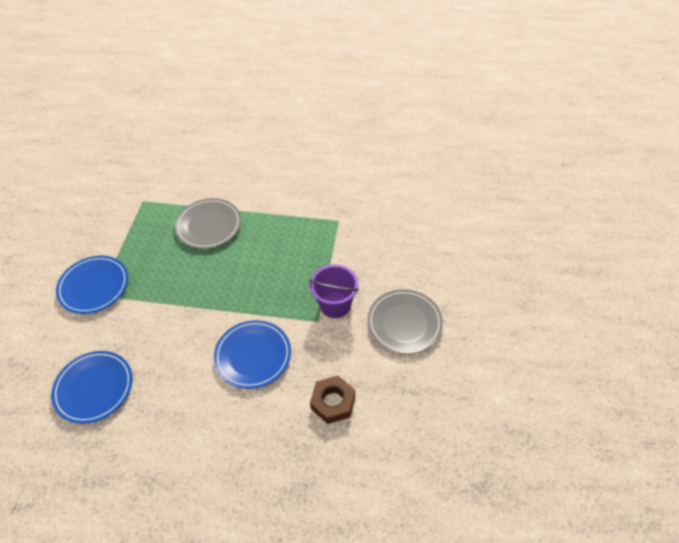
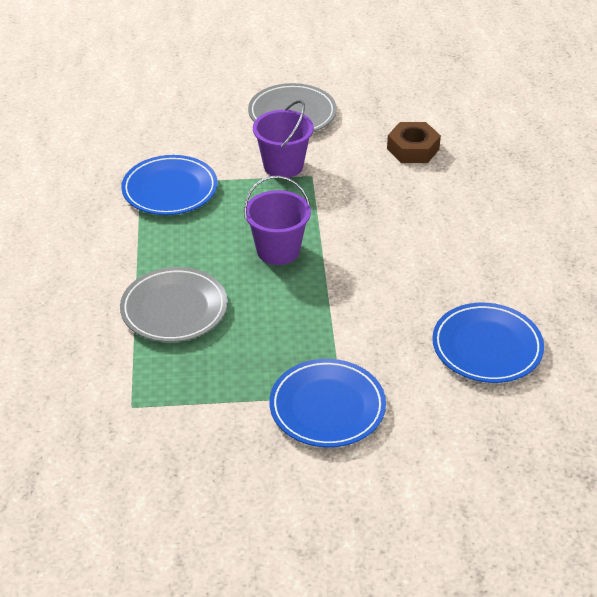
camera: 105 degrees left, 10 degrees down
(241, 285) = (278, 250): none -> purple bucket
(253, 356) = (380, 217): blue plate -> blue plate (170, 189)

